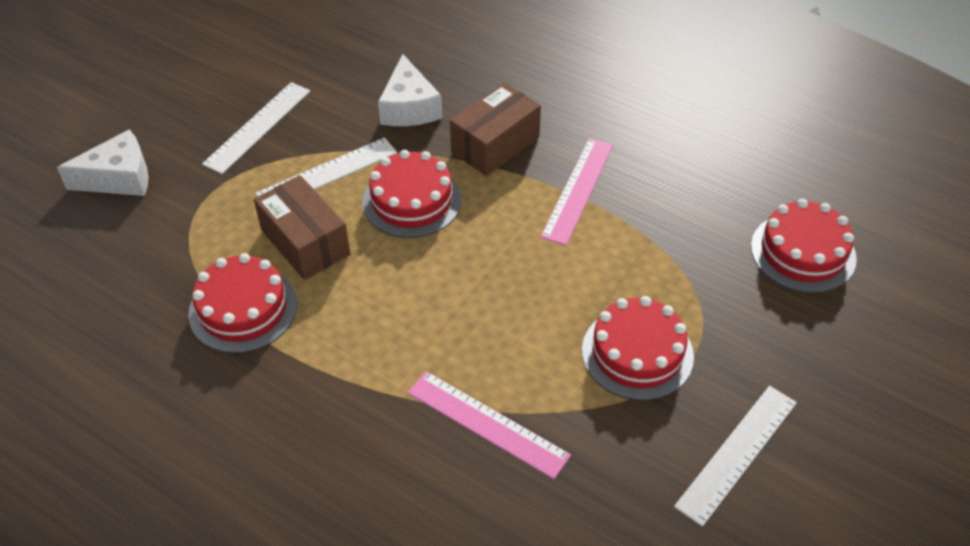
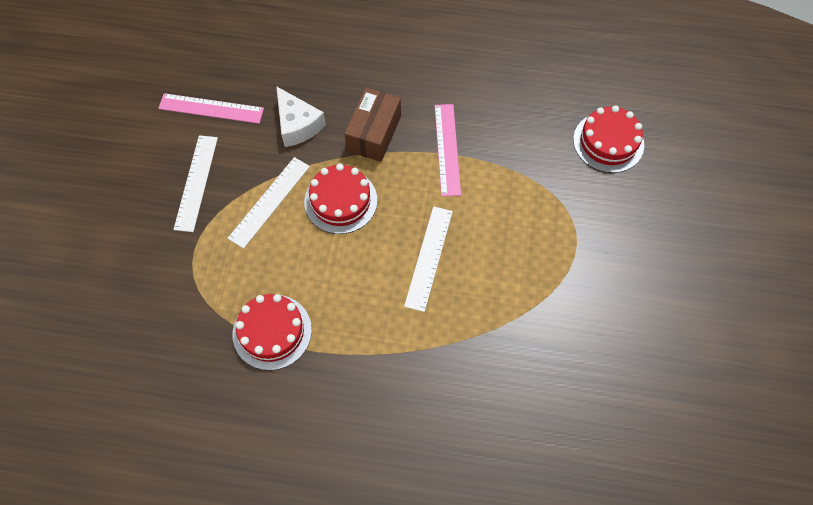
camera: 25 degrees left, 15 degrees up
(119, 178) = (117, 265): white cheese -> none
(305, 242) = (285, 263): brown box -> none
(487, 424) = (476, 346): pink ruler -> pink ruler (211, 108)
(637, 353) = (542, 257): red cake -> none
(737, 453) = (631, 301): white ruler -> white ruler (428, 257)

